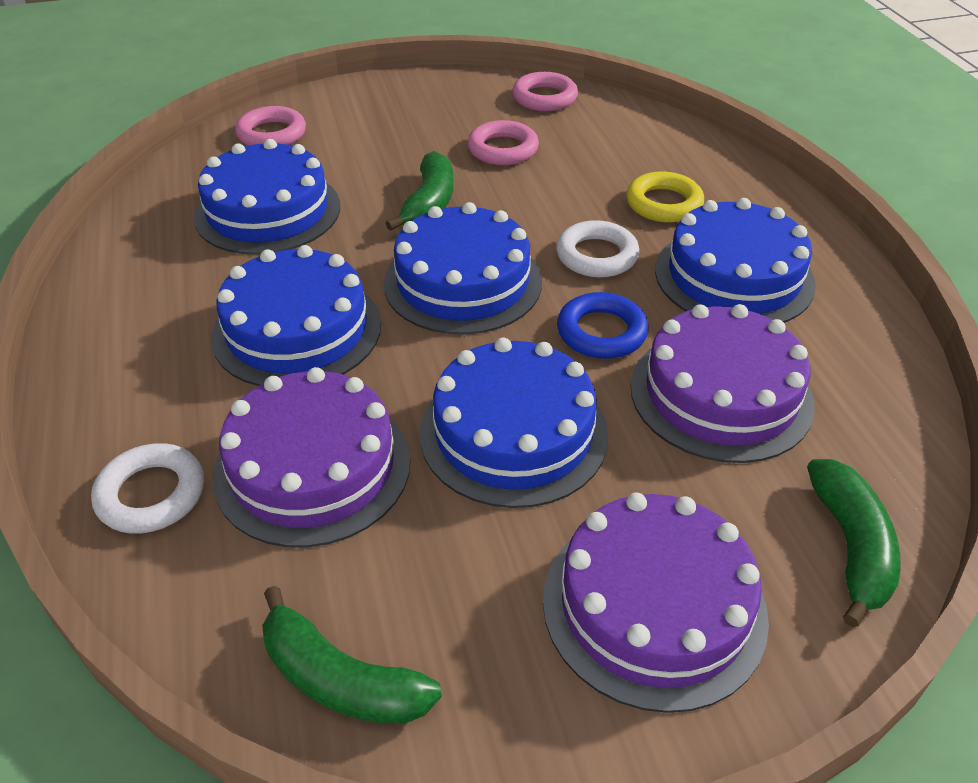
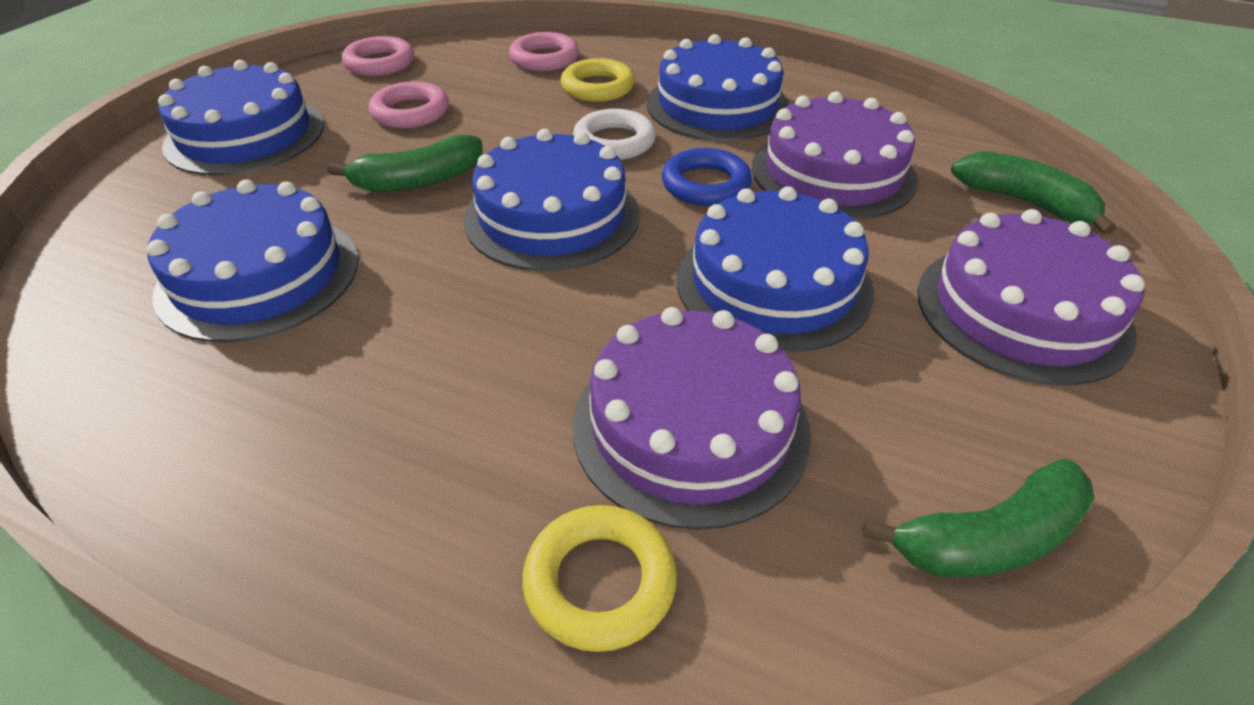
camera: 50 degrees left, 0 degrees up
(151, 494) = (600, 582): white ring -> yellow ring
(272, 134) = (135, 213): pink ring -> pink ring (544, 59)
(297, 330) = (477, 343): blue cake -> blue cake (245, 135)
(429, 203) = (418, 180): green banana -> green banana turned 105 degrees clockwise

